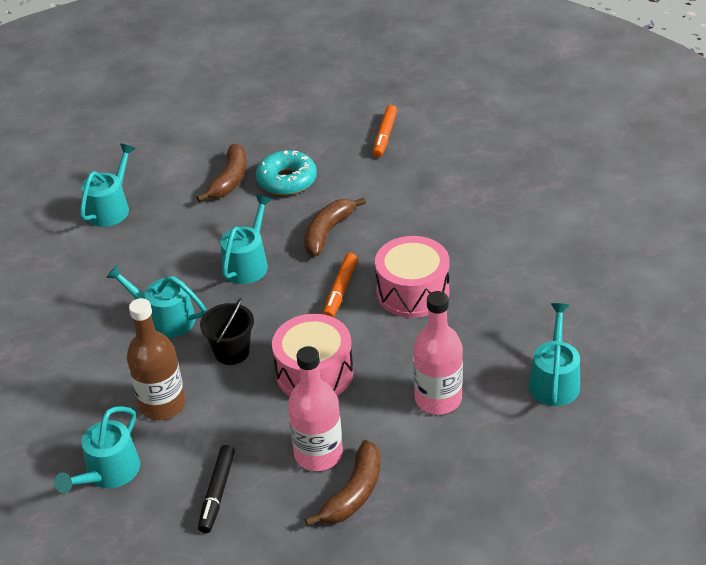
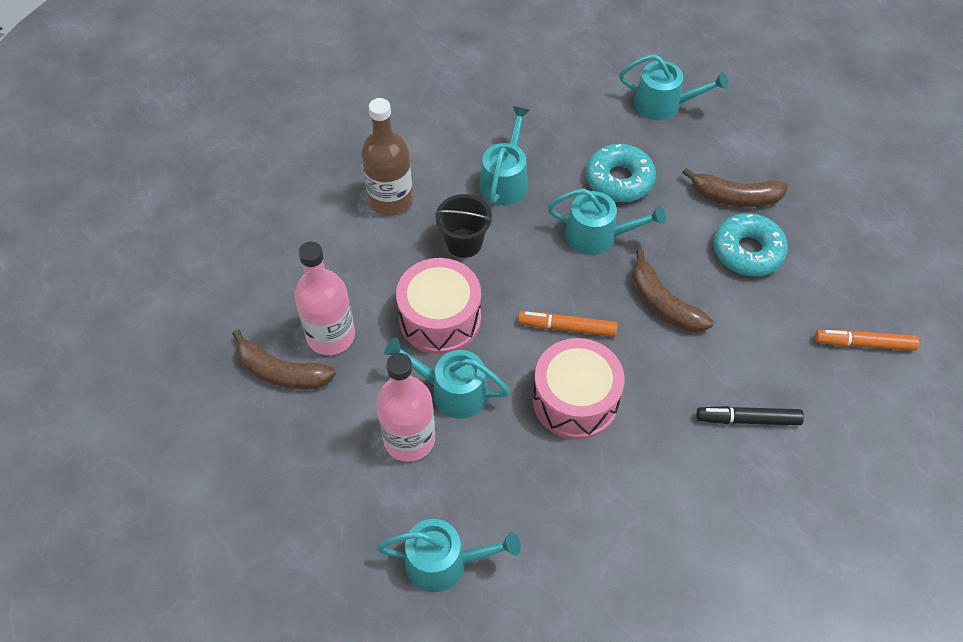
camera: 80 degrees right, 15 degrees up
(109, 473) = (308, 177): turquoise watering can -> turquoise watering can (452, 391)
(189, 244) = (619, 180): none -> turquoise donut
(217, 493) = (283, 261): black marker -> black marker (748, 420)
(328, 232) = (663, 304): brown banana -> brown banana turned 150 degrees counterclockwise

